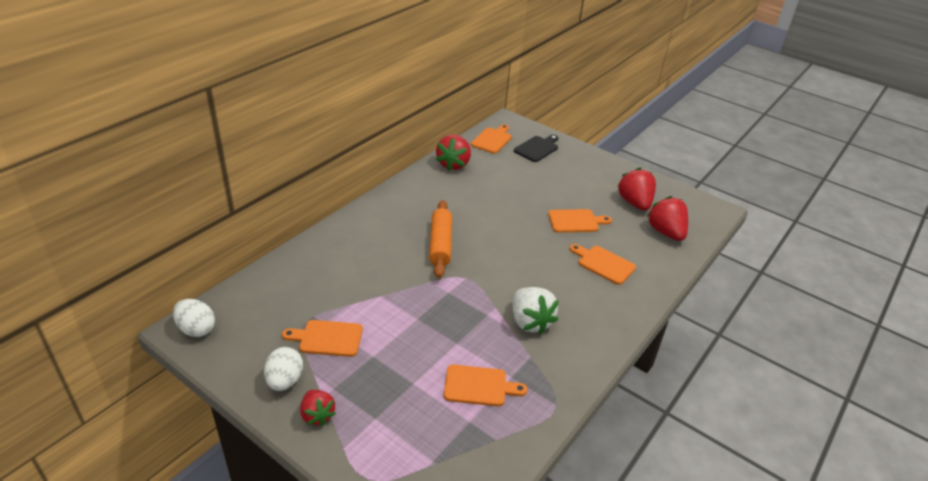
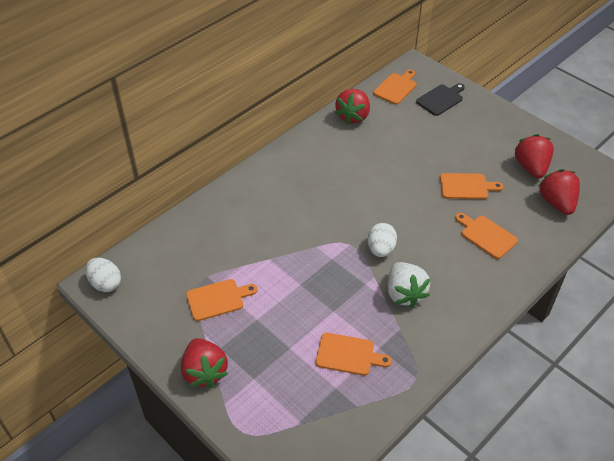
camera: 10 degrees right, 10 degrees up
(285, 381) = (179, 338): white egg -> white egg (380, 249)
(317, 415) = (204, 372): red strawberry -> red strawberry, size x1.54
(327, 338) = (218, 299): orange cutting board -> orange cutting board turned 150 degrees clockwise
(440, 244) = (330, 207): orange rolling pin -> none

